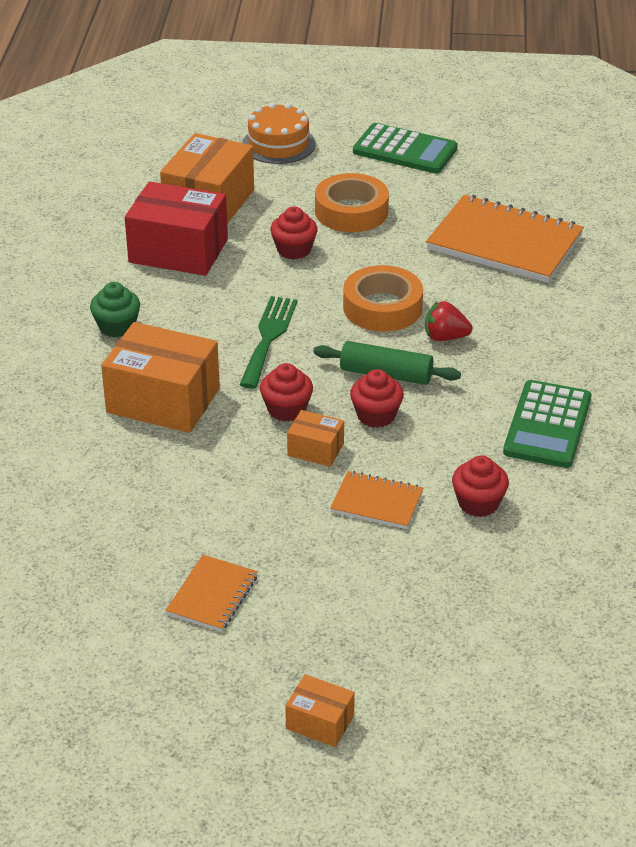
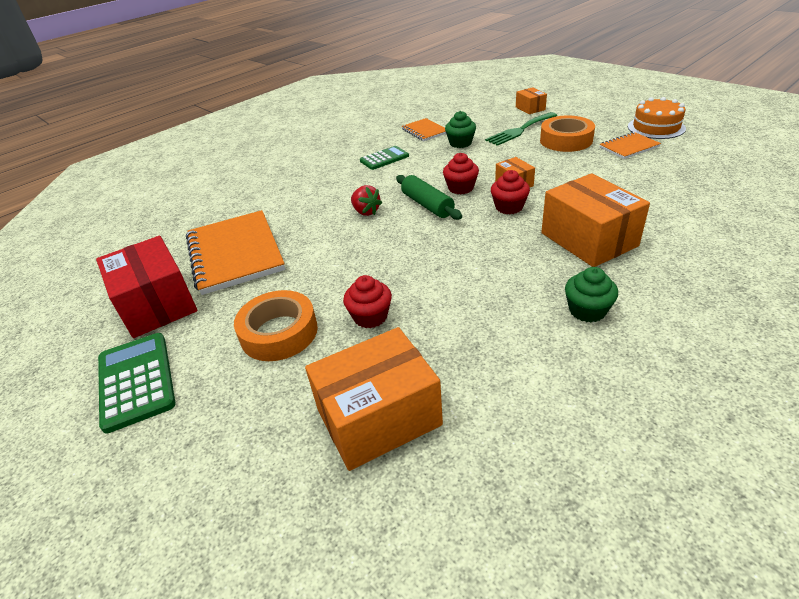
camera: 135 degrees left, 0 degrees up
(178, 251) = (467, 367): red box -> red box (157, 304)
(268, 338) = (472, 253): green fork -> green fork (519, 130)
(278, 144) = (208, 473): orange cake -> orange cake (656, 127)
(320, 722) = (610, 107): orange box -> orange box (530, 108)
(377, 502) = (508, 156): orange notebook -> orange notebook (424, 131)
(382, 307) = (373, 243): orange tape -> orange tape (566, 140)
(478, 503) = (460, 143): red cupcake -> green cupcake
(547, 425) = (384, 158): green calculator -> green calculator, size x0.65

